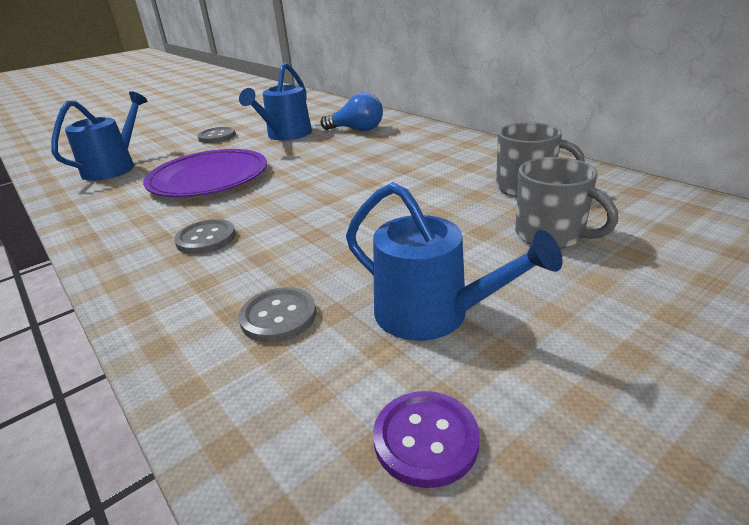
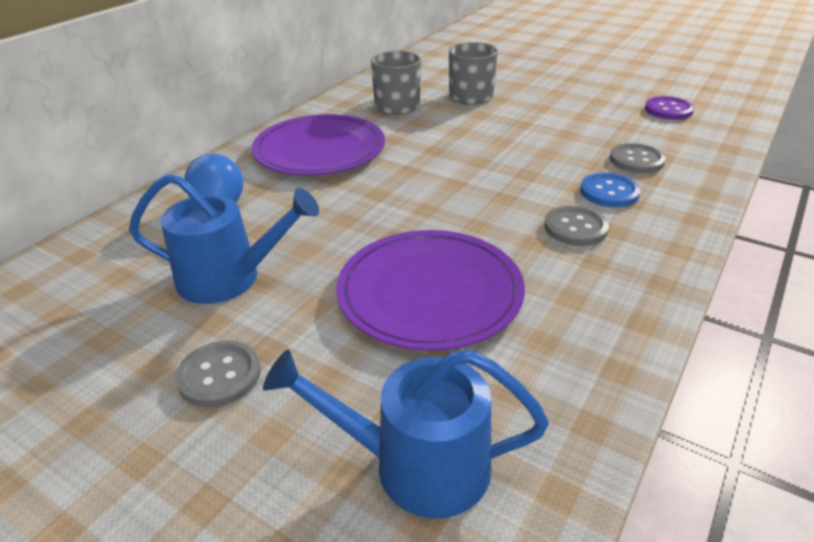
camera: 110 degrees left, 5 degrees up
(235, 272) = (609, 192): none -> blue button
(430, 153) = (319, 150): none -> purple plate
(431, 314) = (586, 118): blue watering can -> none

